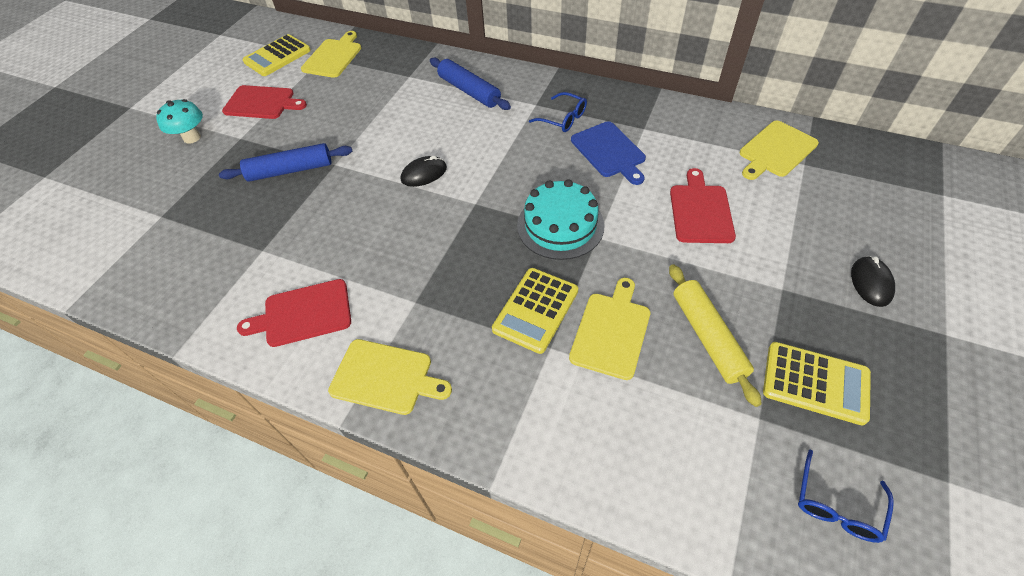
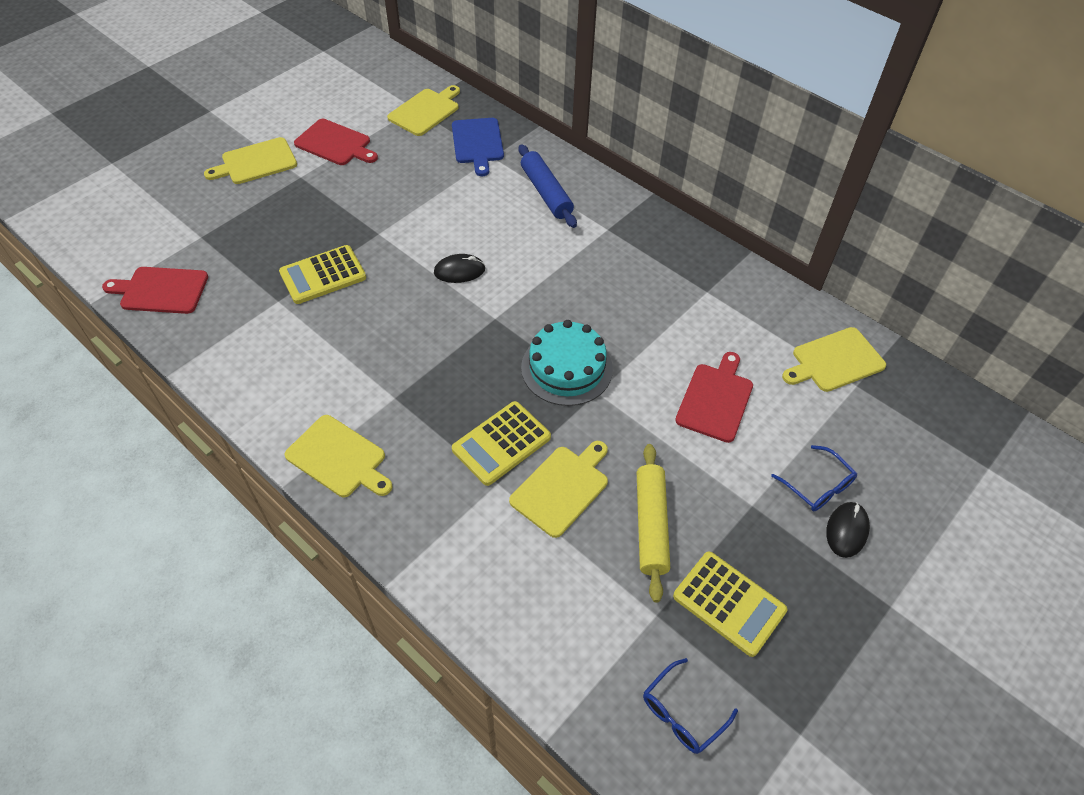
camera: 15 degrees right, 0 degrees up
(192, 138) = (256, 162): turquoise mushroom -> yellow cutting board
(277, 56) = (370, 94): yellow calculator -> yellow calculator (323, 275)
(290, 170) = (334, 227): blue rolling pin -> none
(303, 314) = (291, 375): red cutting board -> red cutting board (161, 290)
(563, 119) = (628, 254): blue glasses -> blue glasses (818, 486)
(609, 151) = (657, 306): blue cutting board -> blue cutting board (478, 143)

